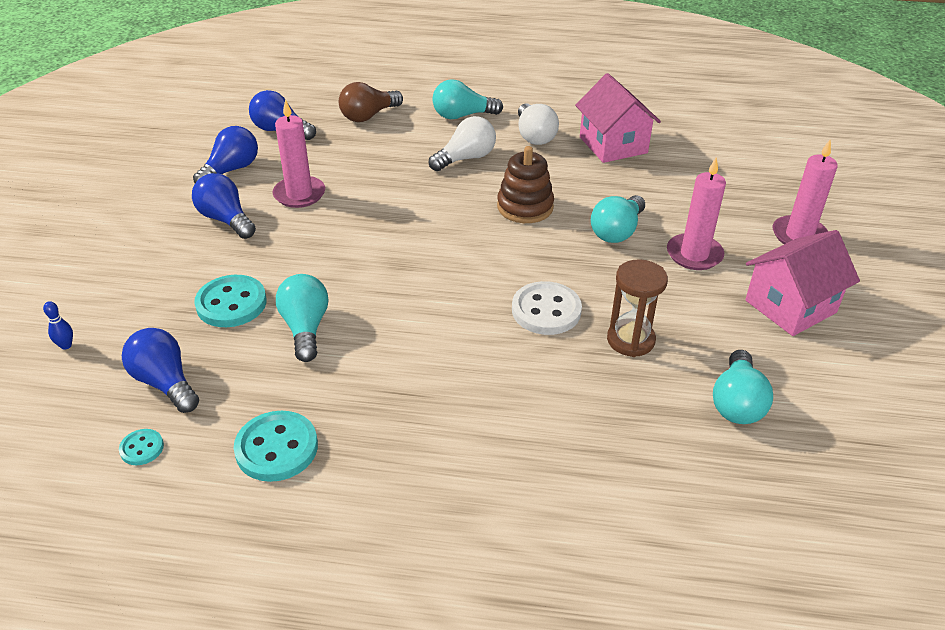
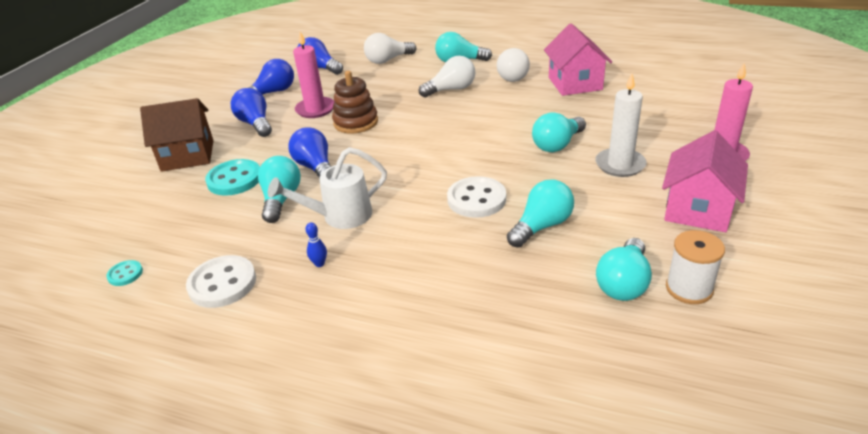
camera: 15 degrees right, 5 degrees down
(66, 345) = (107, 200): blue bowling pin -> blue bowling pin (319, 264)
(151, 272) = (188, 155): none -> brown house
(165, 382) = (163, 230): blue light bulb -> blue light bulb (315, 168)
(276, 448) = (222, 283): turquoise button -> white button
(368, 116) = (388, 60): brown light bulb -> white light bulb
(390, 345) = (340, 216): none -> white watering can
(525, 207) = (486, 124): brown stacking toy -> brown stacking toy (356, 122)
(630, 340) = (542, 226): brown hourglass -> turquoise light bulb
(694, 254) = (620, 165): pink candle -> white candle
(790, 306) = (698, 209): pink house -> pink house turned 45 degrees counterclockwise
(804, 402) = (689, 288): none -> white spool

